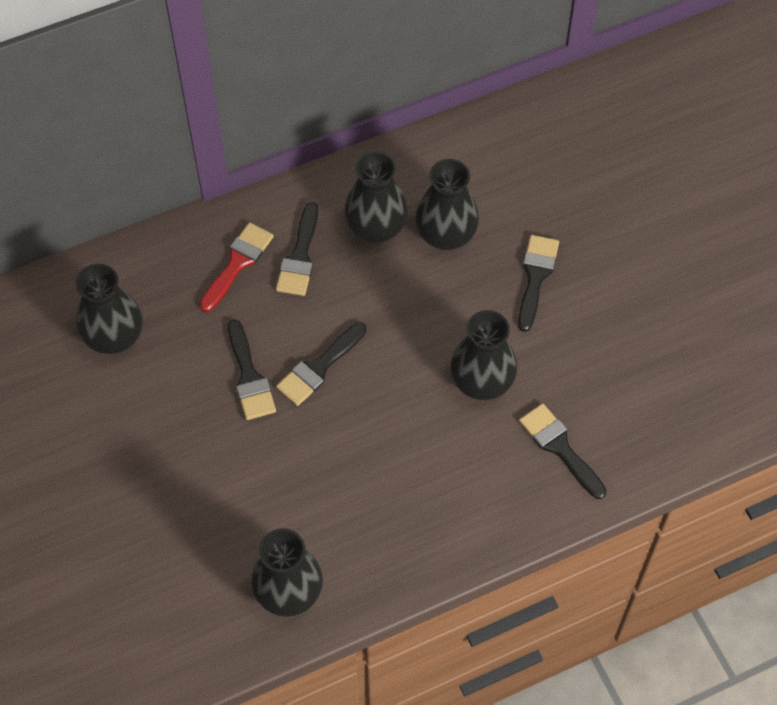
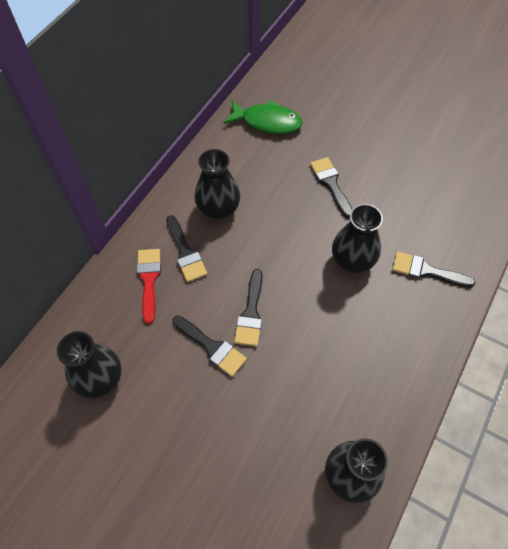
camera: 35 degrees left, 0 degrees up
(446, 235) = (262, 190): black vase -> none
(523, 151) = (267, 122): none -> green fish

